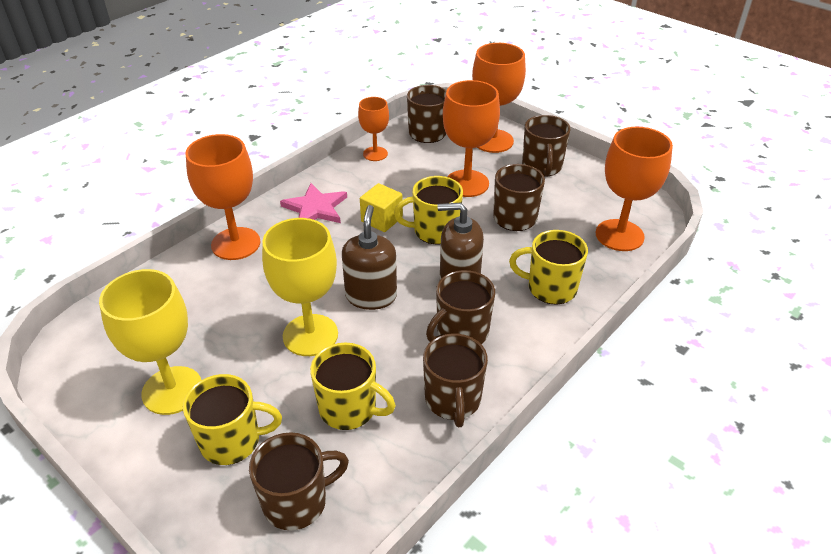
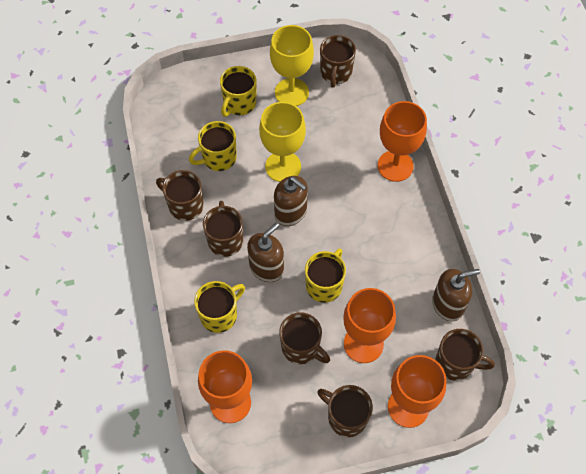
camera: 125 degrees right, 20 degrees up
(297, 501) = (185, 113): brown mug -> brown mug (336, 73)
(315, 208) = (403, 227): pink star -> none
(375, 154) = (448, 304): orange goblet -> brown soap dispenser
(381, 219) = (361, 260): yellow cube -> none

